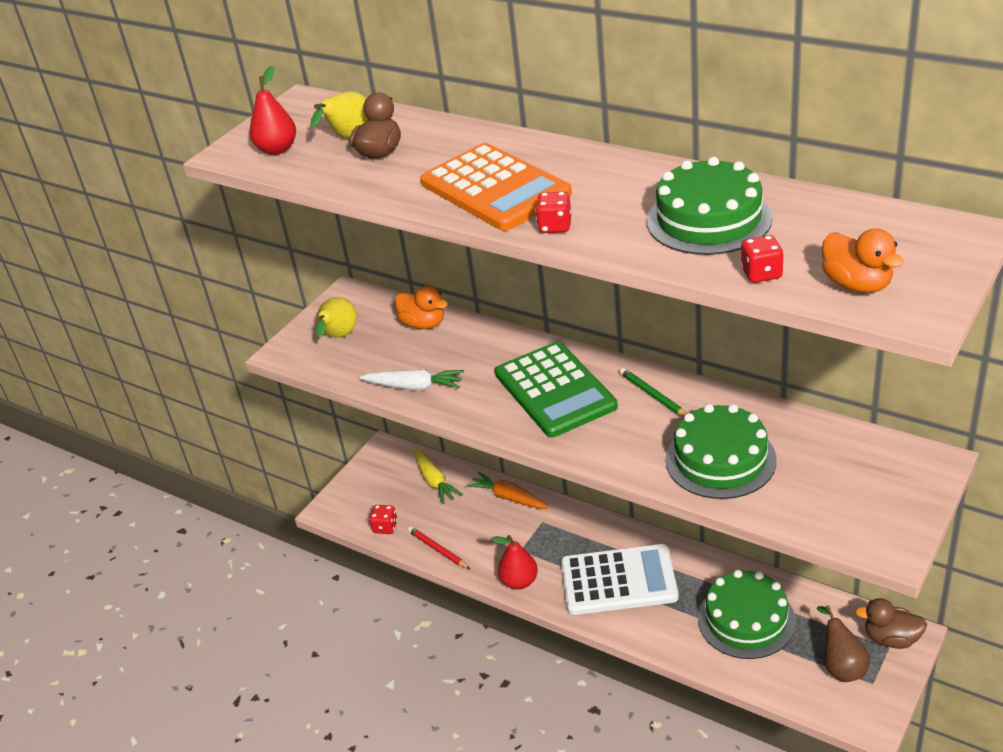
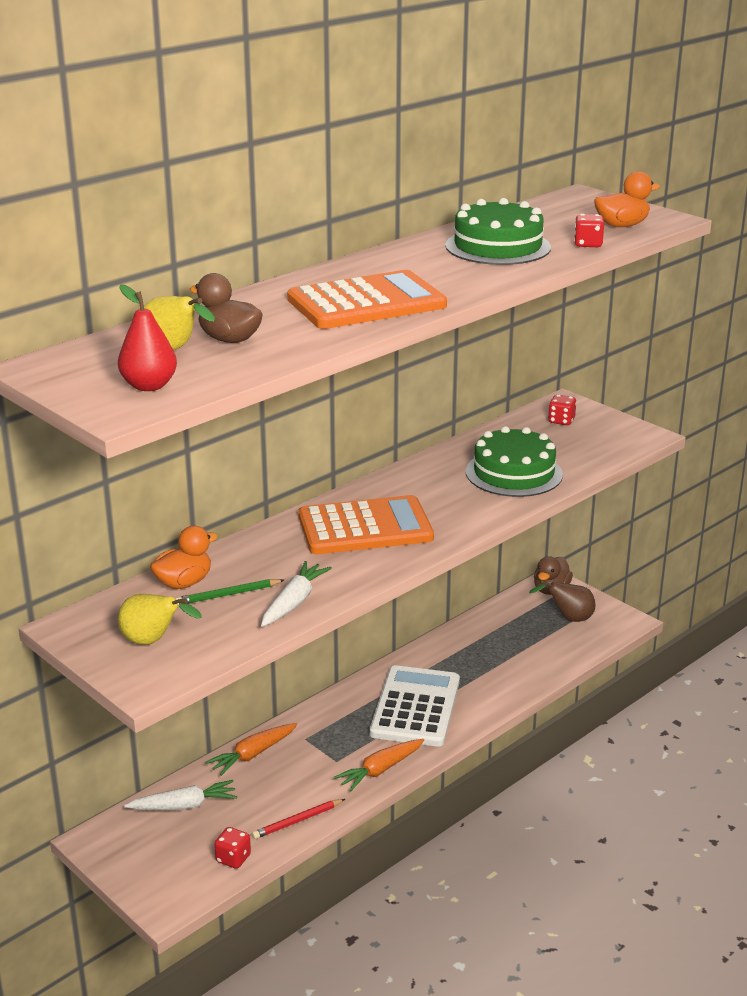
camera: 80 degrees left, 10 degrees down
(434, 481) = (184, 806): yellow carrot -> white carrot
(519, 581) = (380, 770): red pear -> orange carrot
(555, 226) = (458, 290): red dice -> red dice (561, 421)
(555, 390) = (365, 527): green calculator -> orange calculator
(653, 395) = (410, 484): green pencil -> green pencil (228, 595)
(746, 620) = (499, 649): green cake -> none

